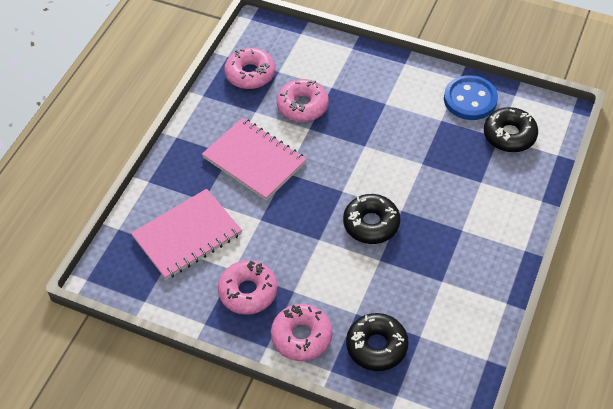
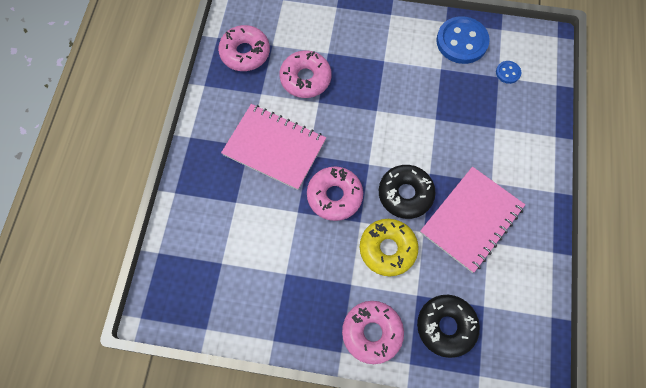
camera: 15 degrees left, 15 degrees up
(187, 235) = (230, 245): pink notebook -> pink notebook (471, 219)
(248, 292) = (306, 295): pink donut -> pink donut (334, 196)
(339, 268) = (387, 249): none -> yellow donut
(509, 135) = (508, 73): black donut -> blue button

